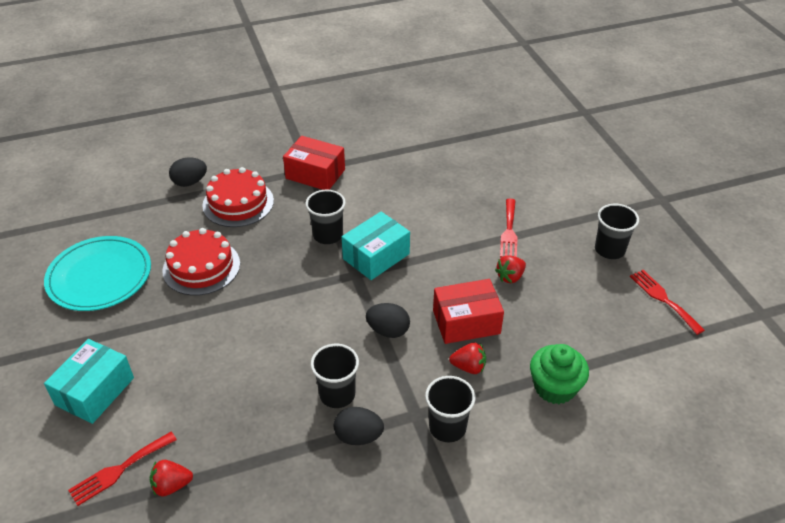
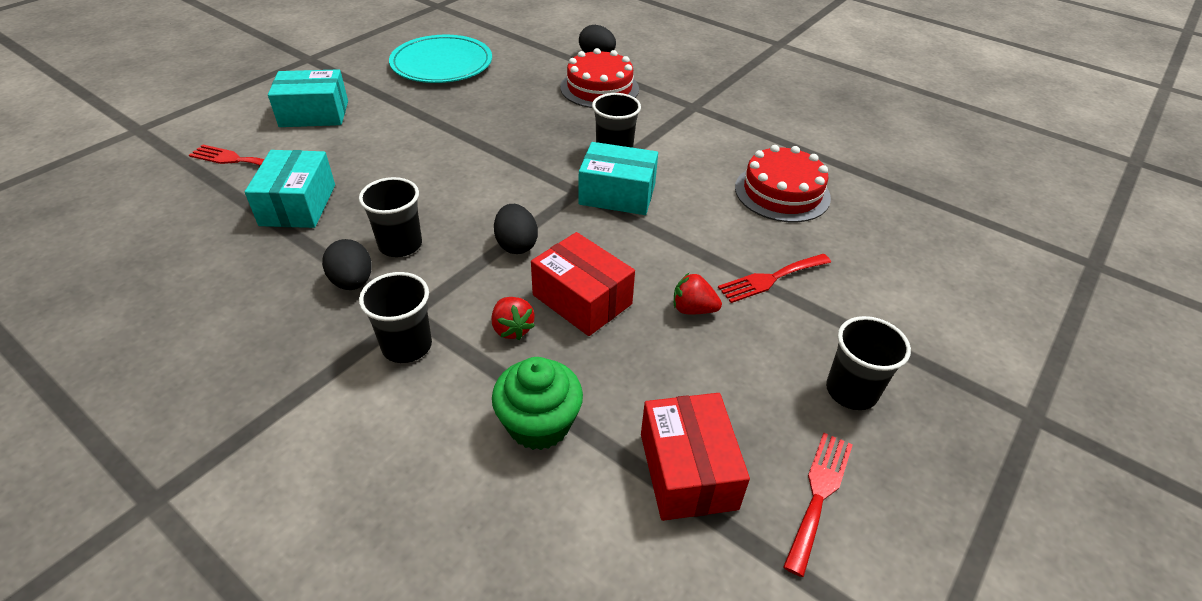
camera: 55 degrees right, 0 degrees up
(171, 485) = (231, 193): red strawberry -> none
(201, 267) = (498, 103): red cake -> red cake (782, 192)
(231, 443) = (298, 205): none -> turquoise box
(315, 174) = (691, 111): red box -> red box (687, 470)

